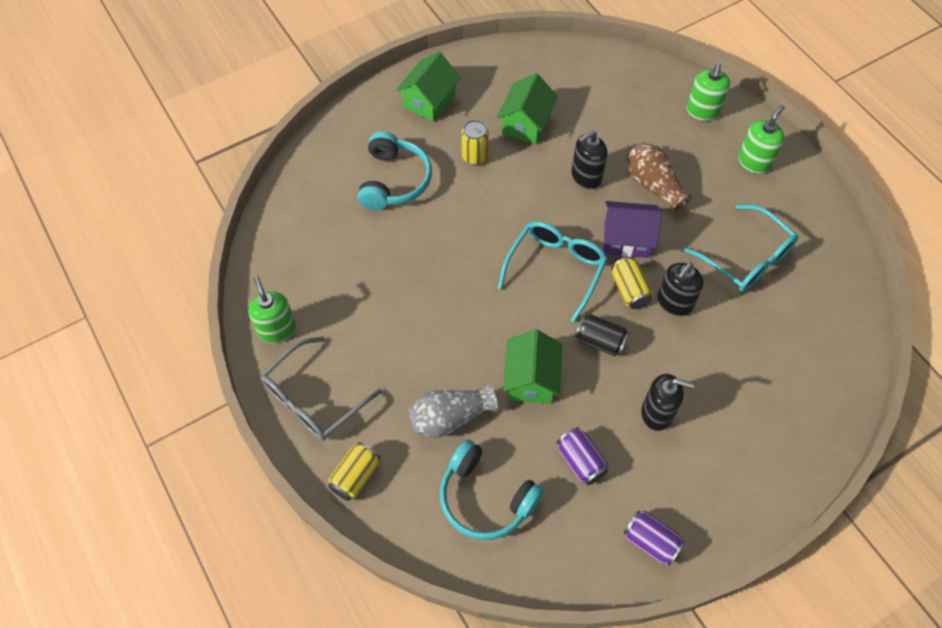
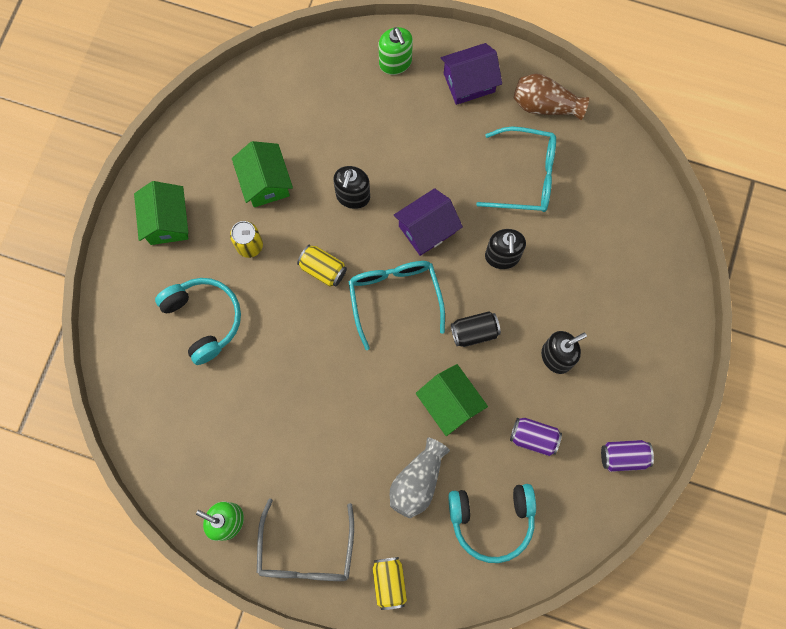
camera: 40 degrees left, 15 degrees up
(629, 290) = (462, 272): yellow can -> yellow can (323, 269)
(653, 185) = (410, 164): brown vase -> brown vase (545, 105)
(754, 162) = (469, 82): green soap dispenser -> purple house

